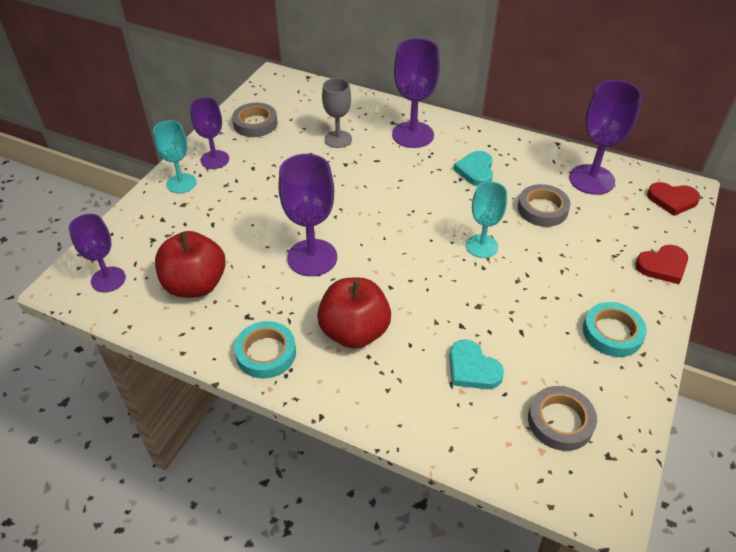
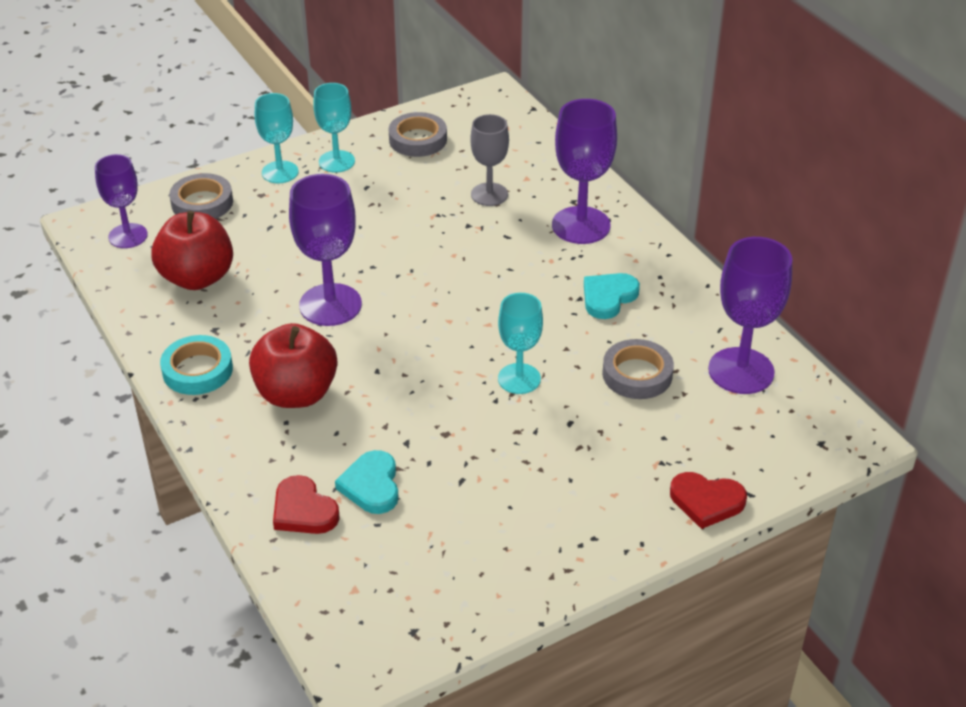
camera: 35 degrees right, 5 degrees down
(215, 159) = (336, 161): purple goblet -> turquoise goblet
(560, 421) = (402, 577): grey tape -> grey tape (202, 203)
(612, 333) = (558, 533): turquoise tape -> none
(672, 200) = (817, 441): red heart -> red heart (303, 510)

